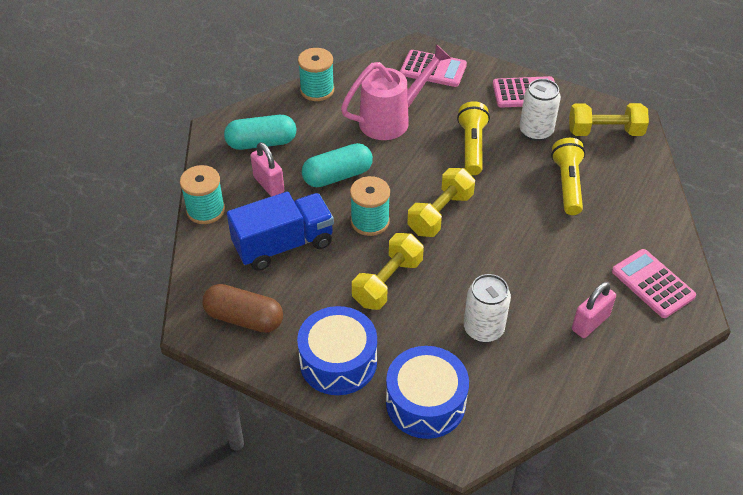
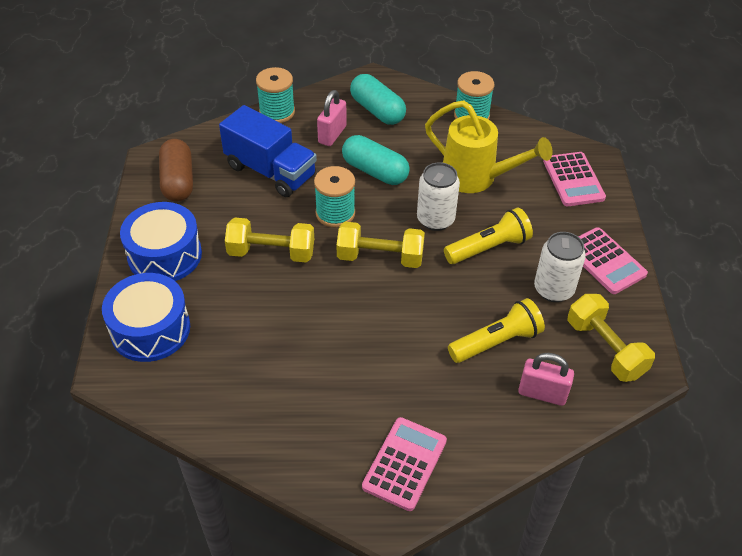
camera: 60 degrees right, 0 degrees up
(391, 120) = (476, 177): pink watering can -> yellow watering can
(483, 329) = (257, 340): white can -> white can (435, 219)
(590, 323) = (315, 423): pink padlock -> pink padlock (542, 393)

